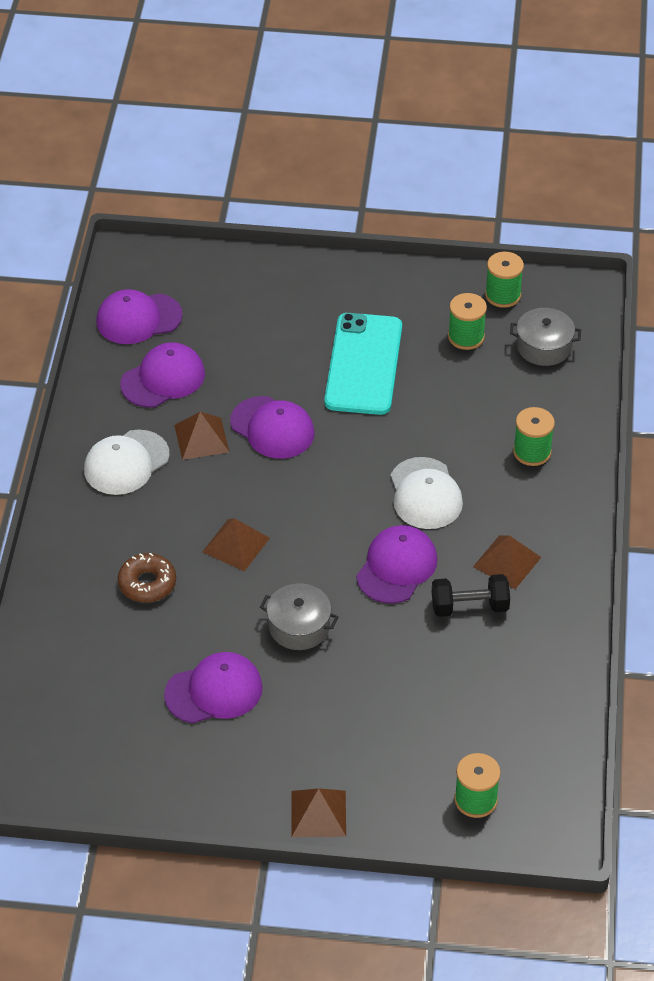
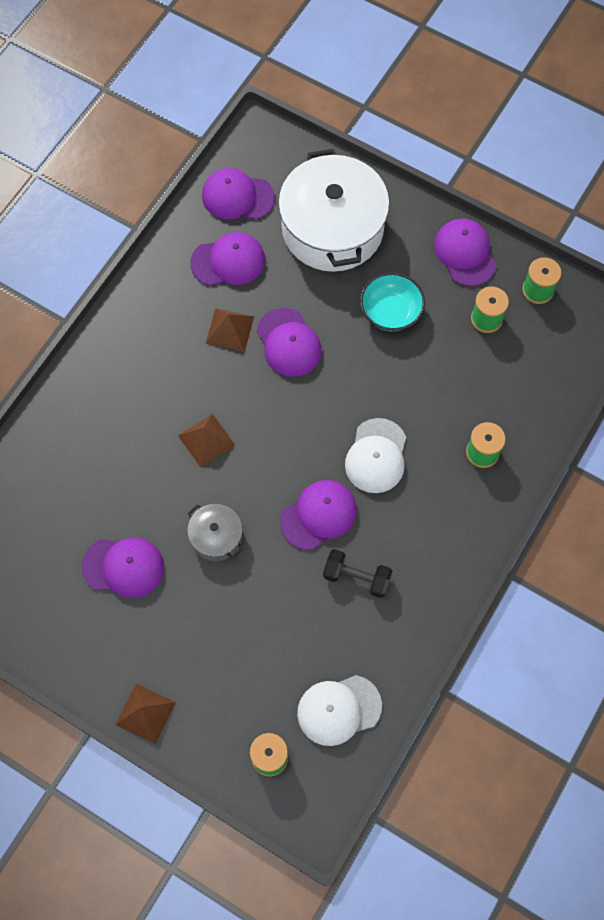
camera: 25 degrees right, 20 degrees up
(126, 463) = (162, 328): white cap -> white cap (339, 710)
(147, 583) = (123, 447): brown donut -> none
(258, 313) = (332, 228): none -> white pot
(364, 364) = (391, 312): turquoise phone -> turquoise bowl
(409, 289) = (465, 253): none -> purple cap
(507, 562) = (408, 548): brown pyramid -> none
(544, 347) = (545, 354): grey pot -> none

